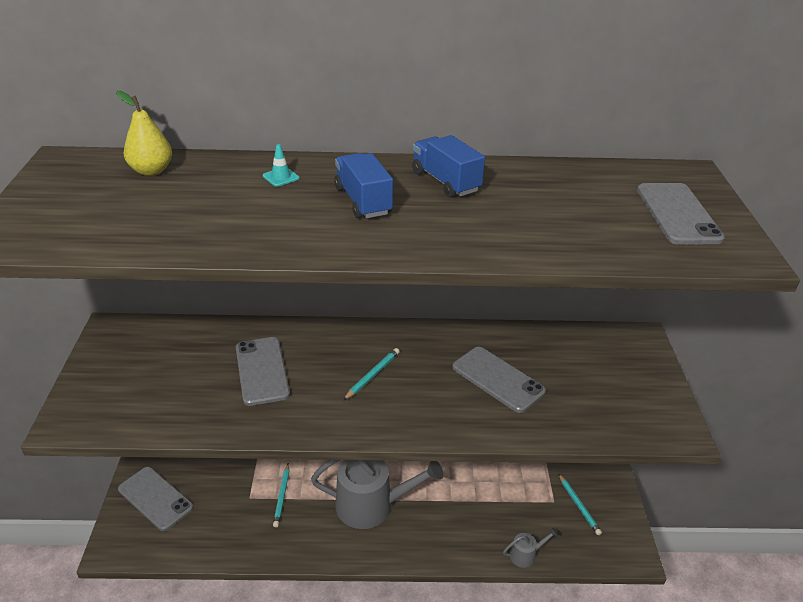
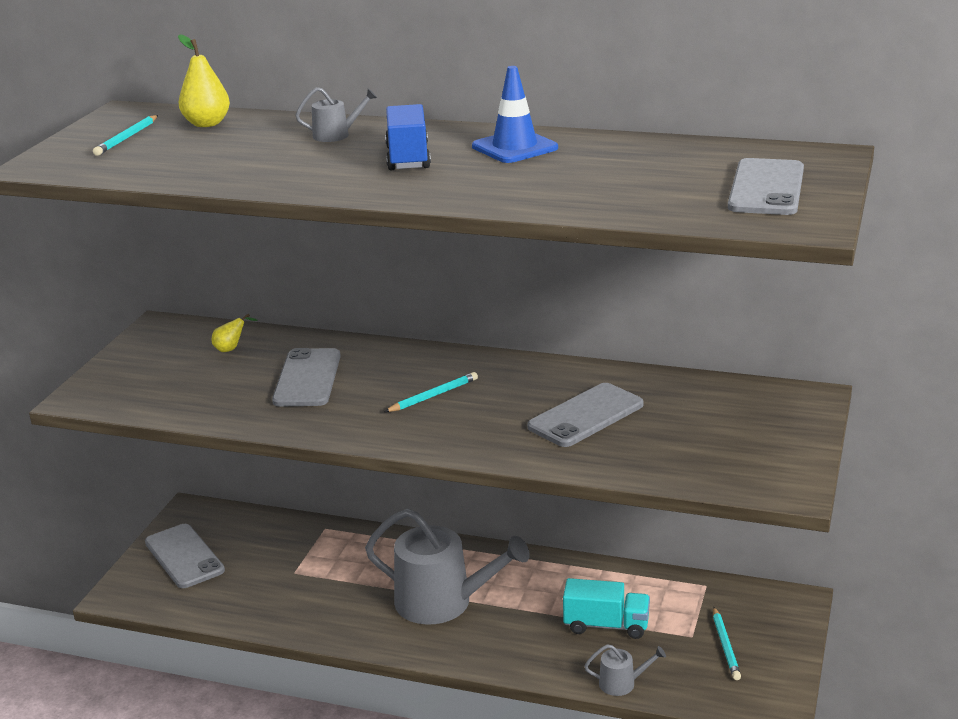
camera: 20 degrees right, 10 degrees down
(183, 347) = (231, 349): none -> yellow pear
(281, 177) = (336, 135): turquoise traffic cone -> grey watering can
(282, 496) = (334, 577): turquoise pencil -> turquoise pencil (127, 138)
(445, 182) = (514, 147): blue truck -> blue traffic cone
(494, 503) = (606, 625): none -> turquoise truck
(498, 379) = (586, 416): grey phone -> grey phone turned 75 degrees clockwise

